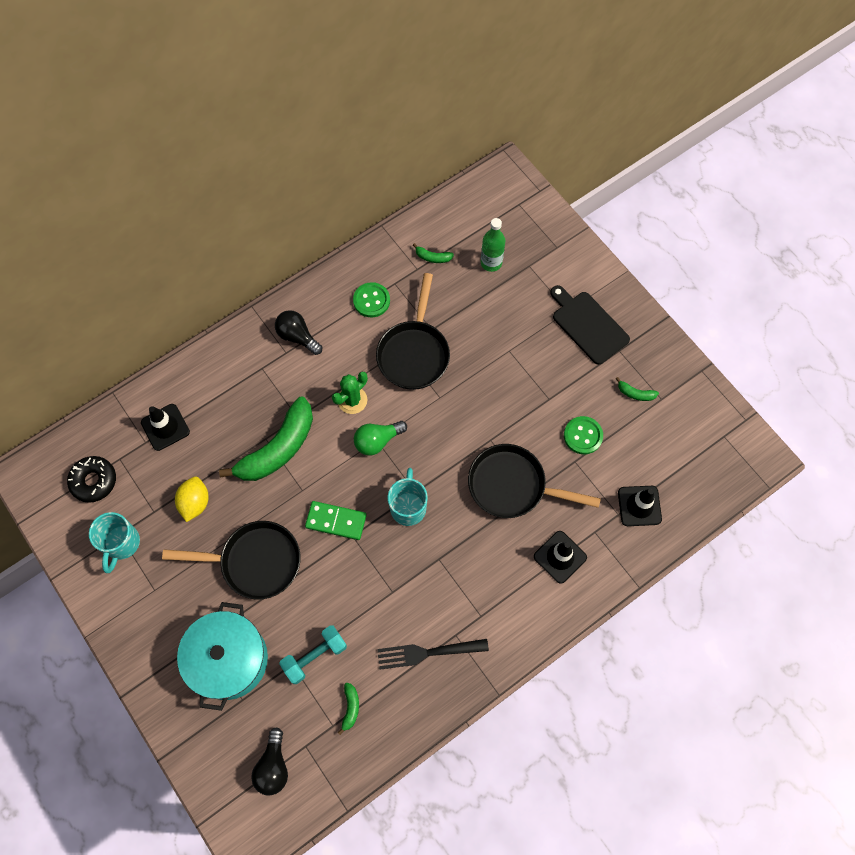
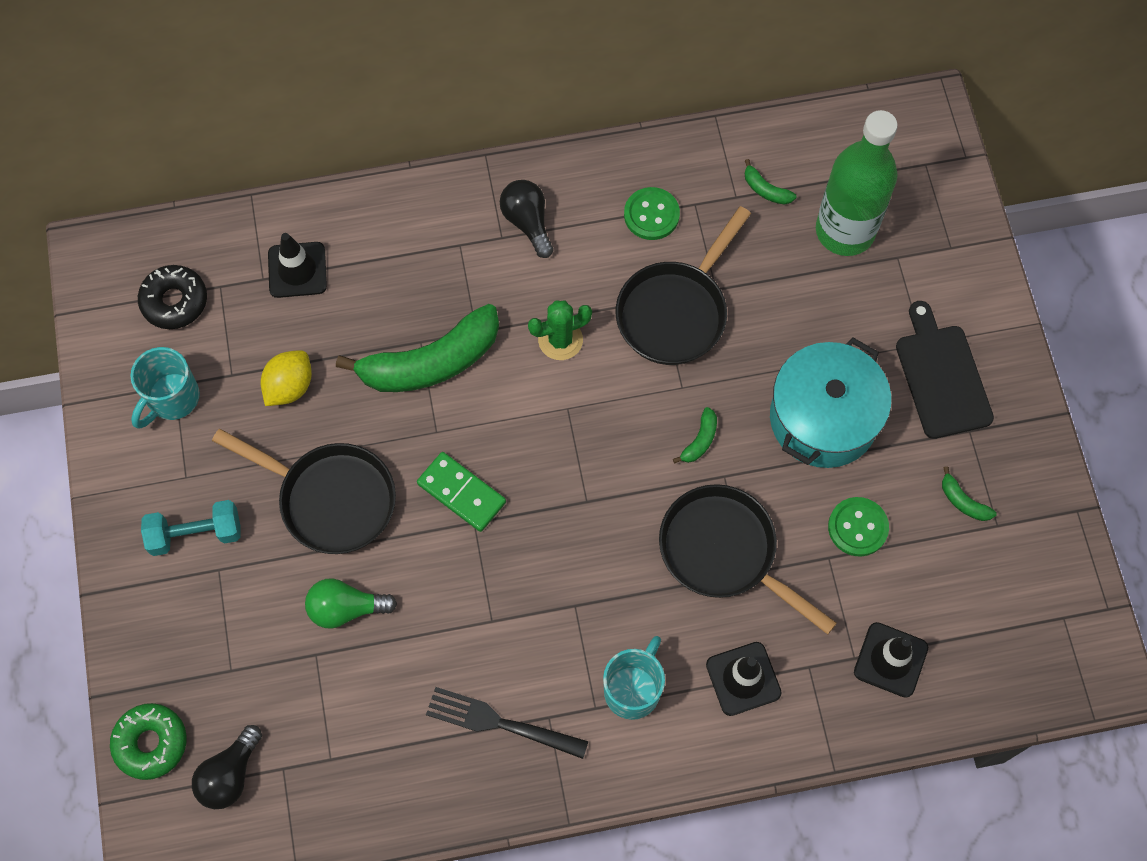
camera: 25 degrees right, 0 degrees up
(212, 771) = (151, 743): none -> green donut
(229, 659) = (238, 610): turquoise pot -> turquoise pot (823, 418)
(315, 656) = (350, 658): turquoise dumbbell -> turquoise dumbbell (195, 534)
(350, 708) = (364, 747): green banana -> green banana (700, 440)
(377, 441) = (568, 410): green light bulb -> green light bulb (346, 608)
(408, 507) = (567, 517): turquoise mug -> turquoise mug (633, 689)
(491, 263) = (845, 231): green bottle -> green bottle, size x1.80

